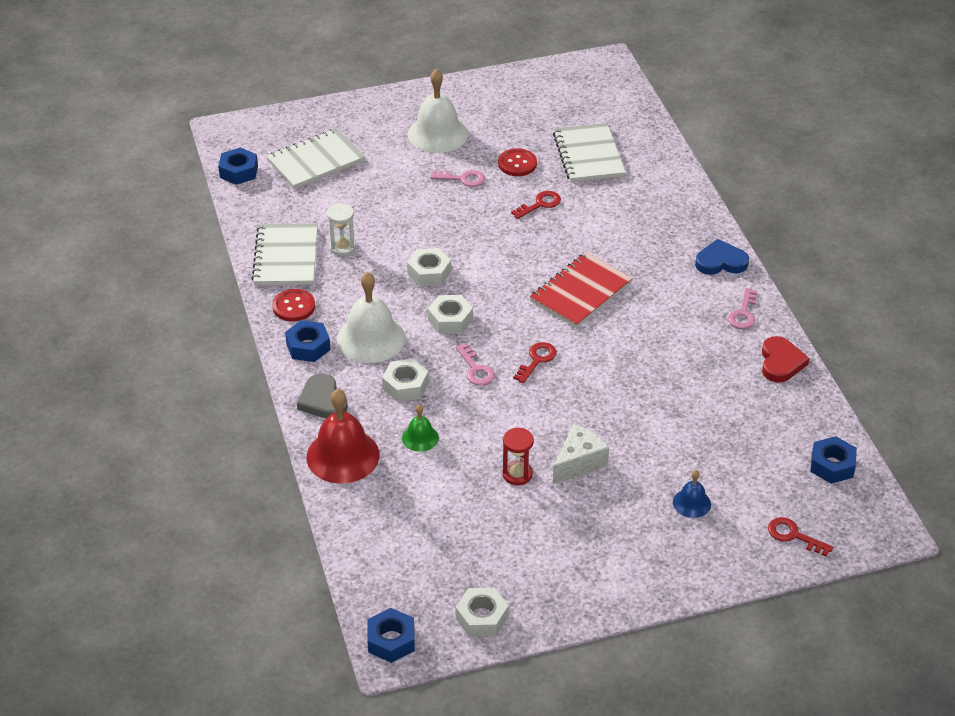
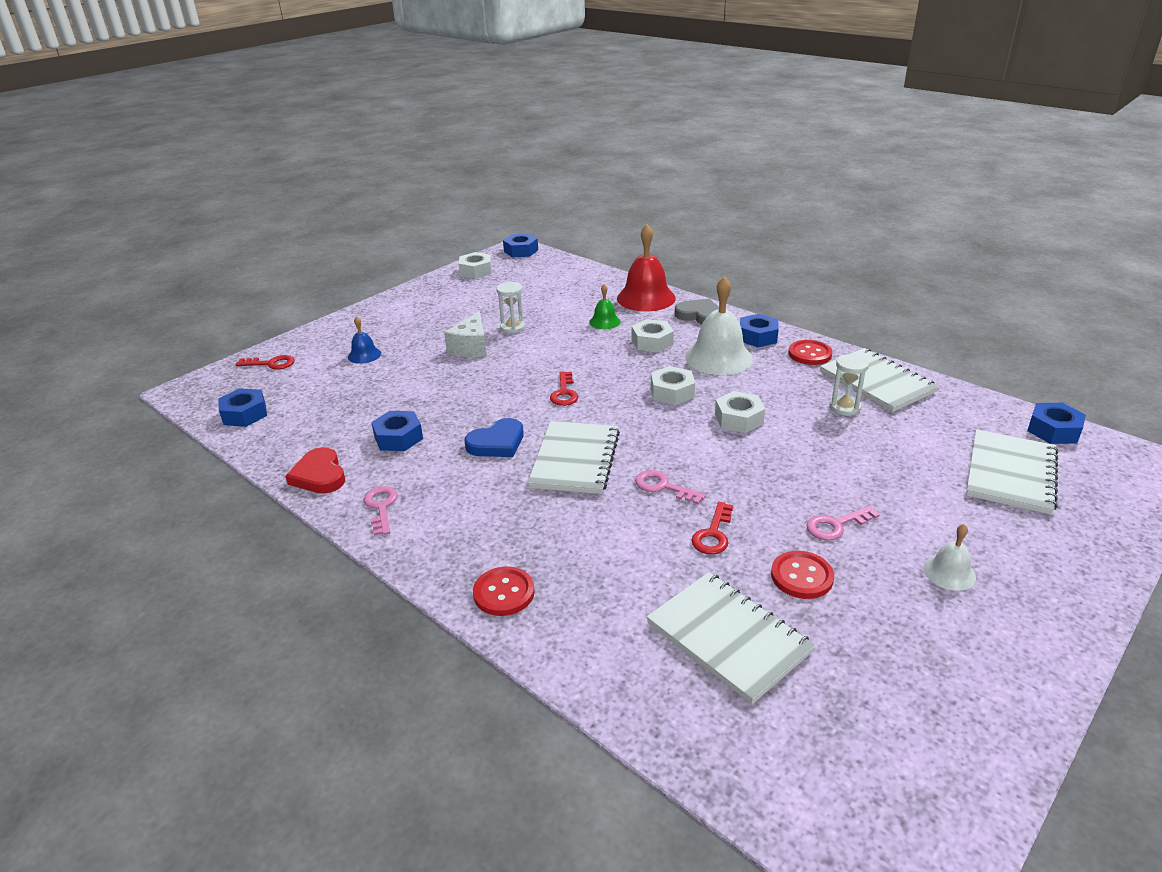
camera: 150 degrees right, 10 degrees down
(437, 134) = (949, 572): white bell -> white bell, size x0.51
(476, 369) = (609, 369): pink key -> pink key (663, 487)
(517, 474) = (512, 328): red hourglass -> white hourglass
(580, 292) = (575, 459): red notebook -> white notebook
(692, 223) = (504, 593): none -> red button
(703, 373) = (398, 438): none -> blue nut
(721, 262) = (437, 556): blue heart -> blue heart (497, 443)

